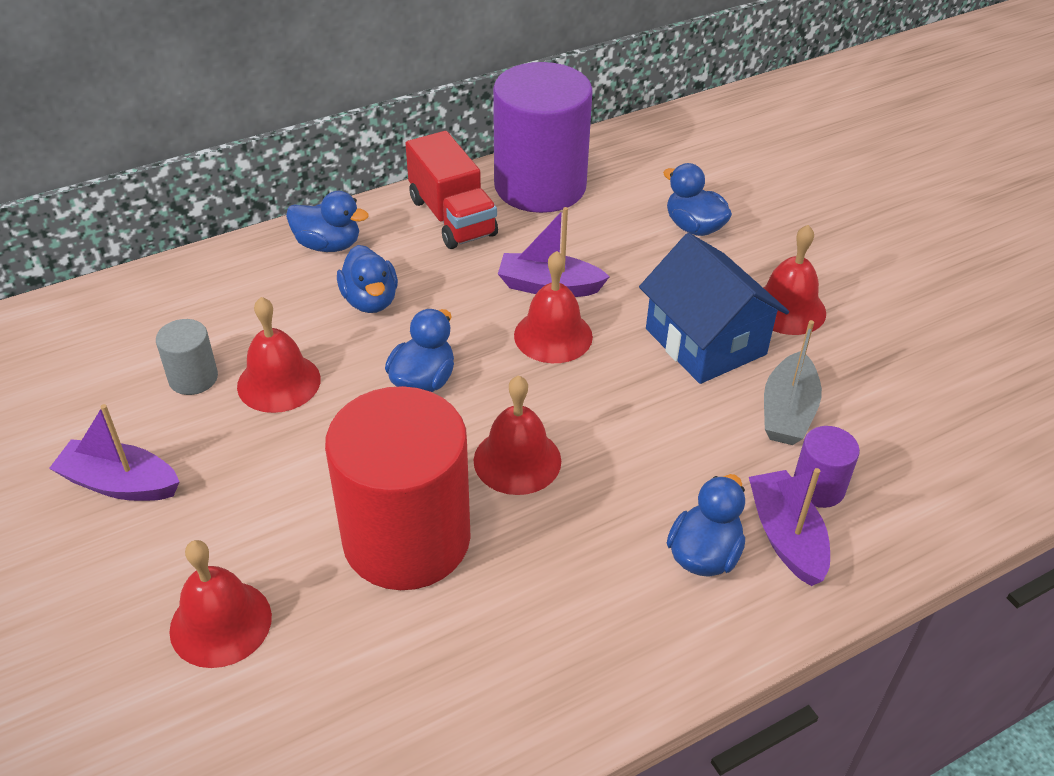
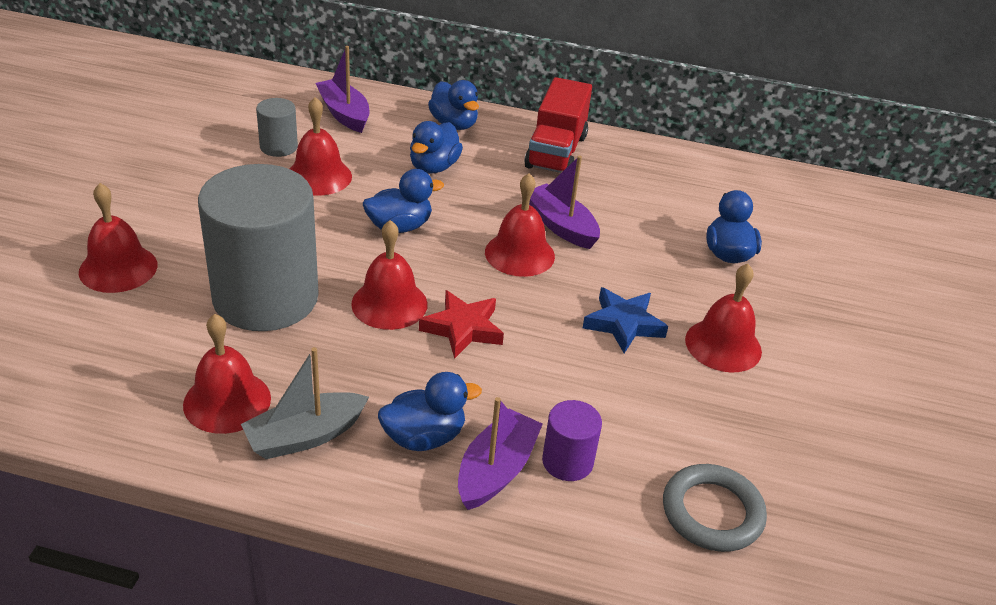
camera: 40 degrees right, 5 degrees down
(120, 483) = (171, 173): purple boat -> purple boat (344, 114)
(406, 538) = (266, 297): red cylinder -> grey cylinder
(516, 661) = (227, 401): none -> red bell
(540, 186) = (646, 167): purple cylinder -> none
(603, 437) = (463, 328): none -> red star
(705, 341) = (623, 324): blue house -> blue star
(787, 412) = (618, 403): grey boat -> grey boat (305, 436)
(944, 448) = (712, 512): none -> grey ring

